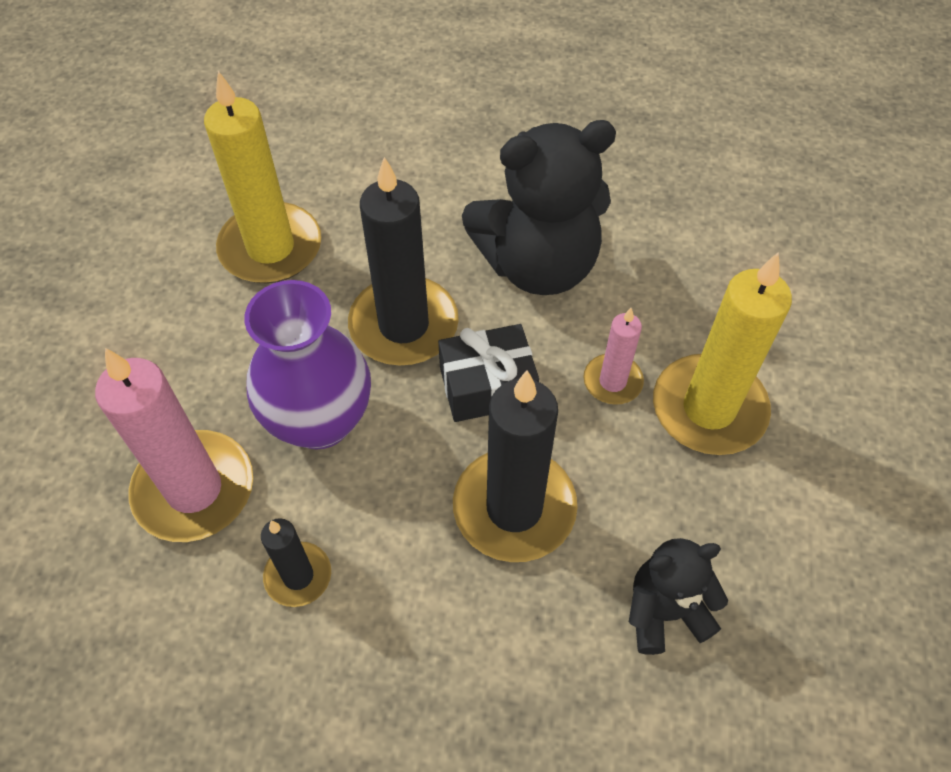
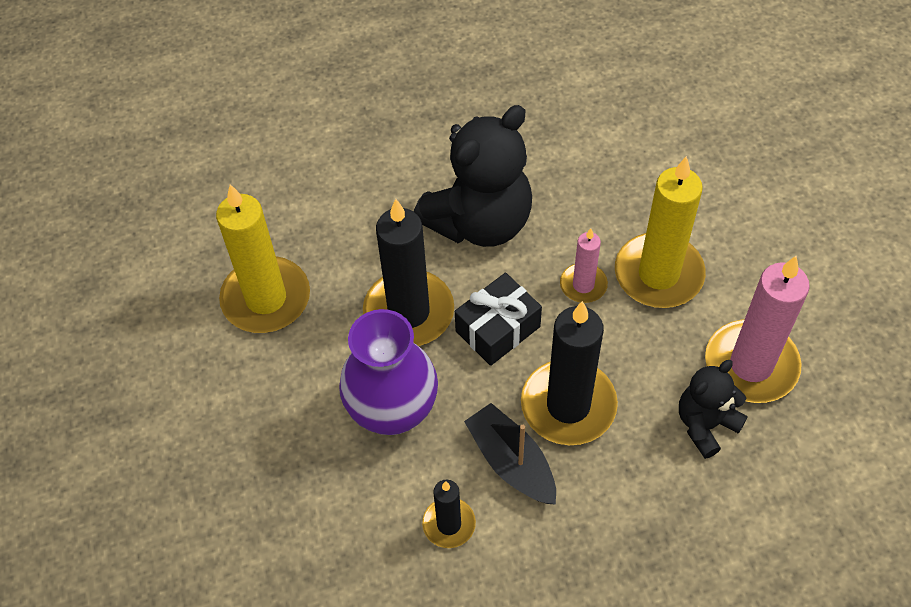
camera: 25 degrees left, 0 degrees up
(194, 489) = (333, 503): pink candle -> pink candle (751, 365)
(410, 540) = (511, 462): none -> black boat

